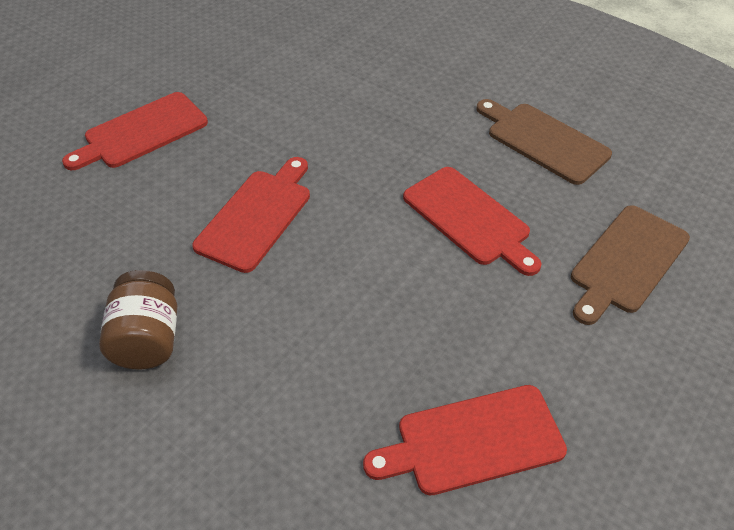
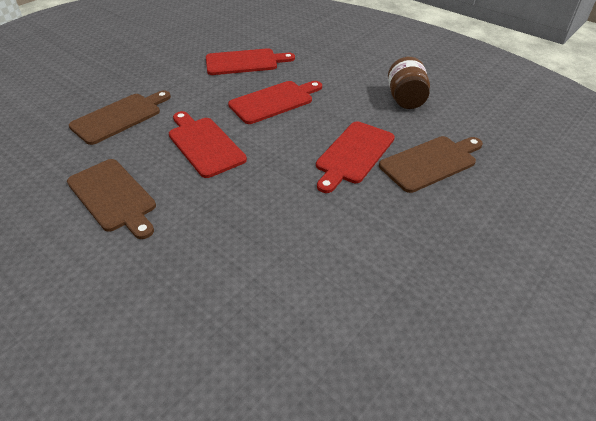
camera: 175 degrees left, 5 degrees down
(141, 132) = (470, 227): red cutting board -> red cutting board (274, 101)
(153, 210) = (430, 162): none -> brown cutting board

